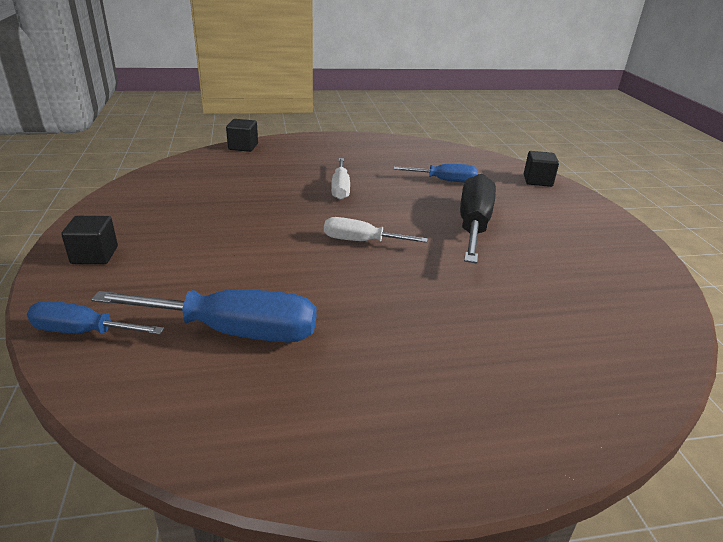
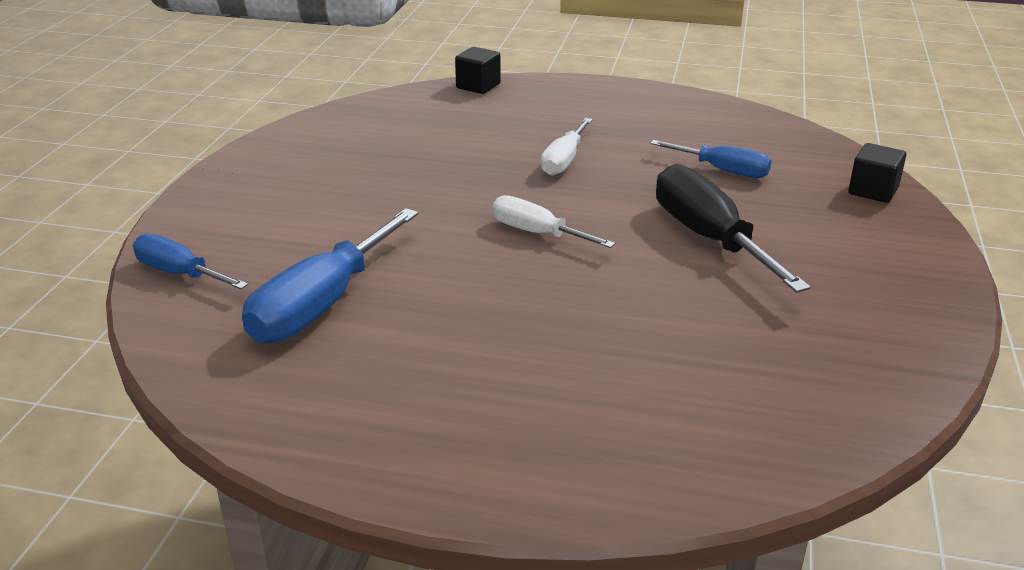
camera: 25 degrees right, 0 degrees up
(94, 255) = (231, 197): black cube -> none
(234, 331) = (321, 304): blue screwdriver -> blue screwdriver turned 90 degrees clockwise
(473, 225) = (709, 238): black screwdriver -> black screwdriver turned 60 degrees counterclockwise

